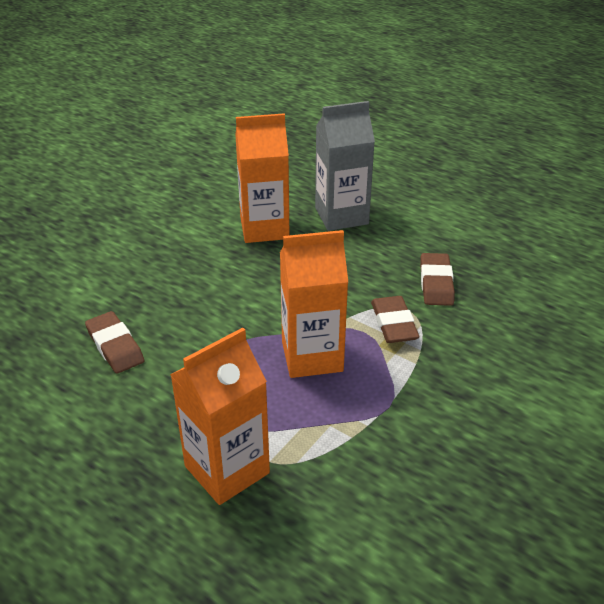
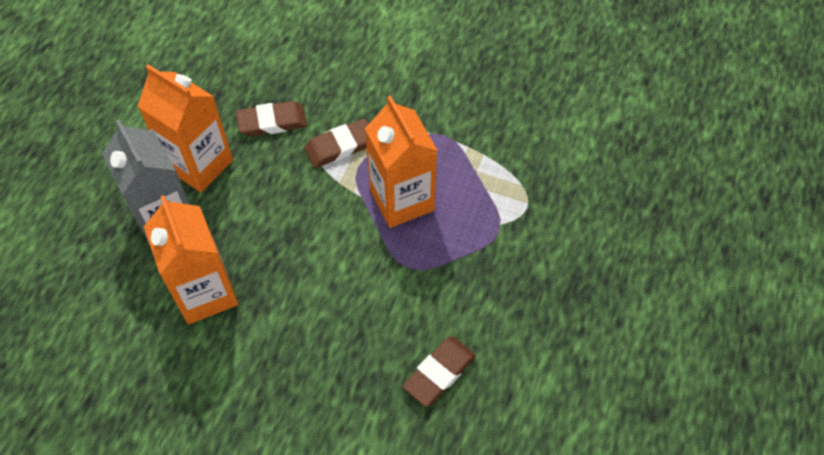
camera: 105 degrees left, 20 degrees up
(227, 469) = (547, 229): orange carton -> orange carton (199, 164)

